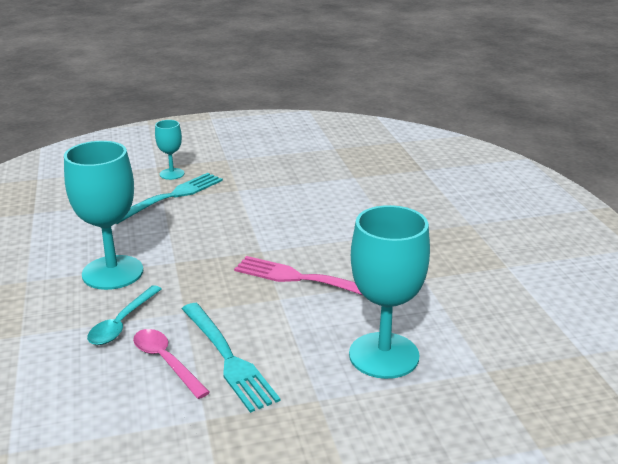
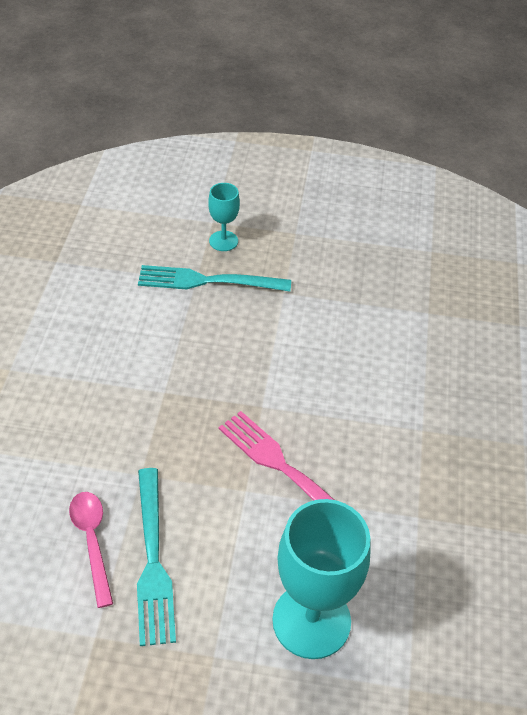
camera: 20 degrees right, 20 degrees up
(112, 272) = (96, 387): turquoise goblet -> none
(122, 323) = (74, 468): turquoise spoon -> none
(172, 196) = (207, 281): turquoise fork -> turquoise fork turned 150 degrees counterclockwise

